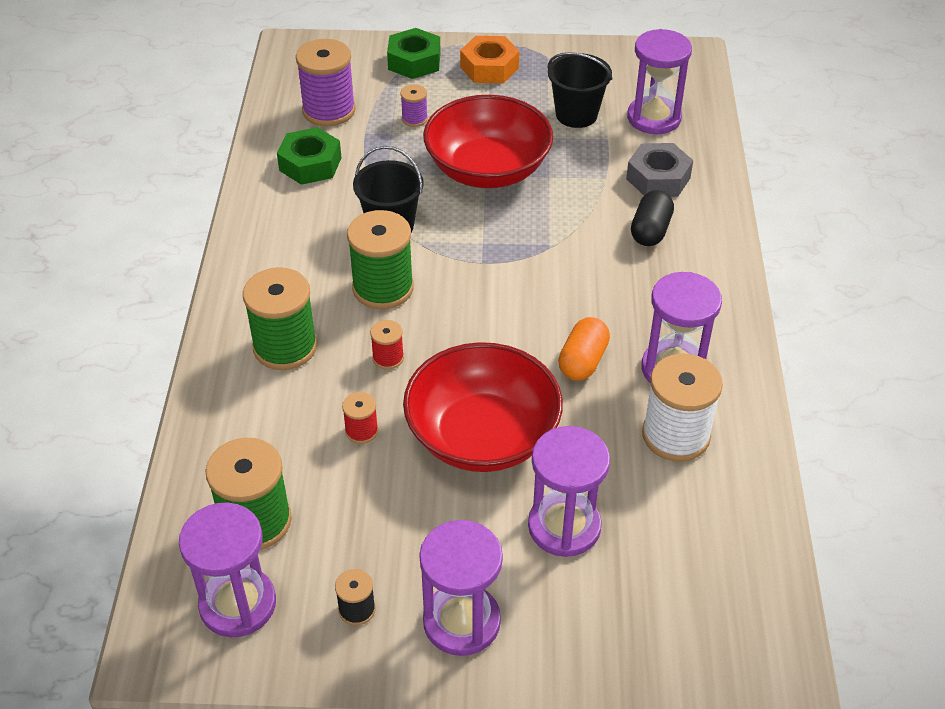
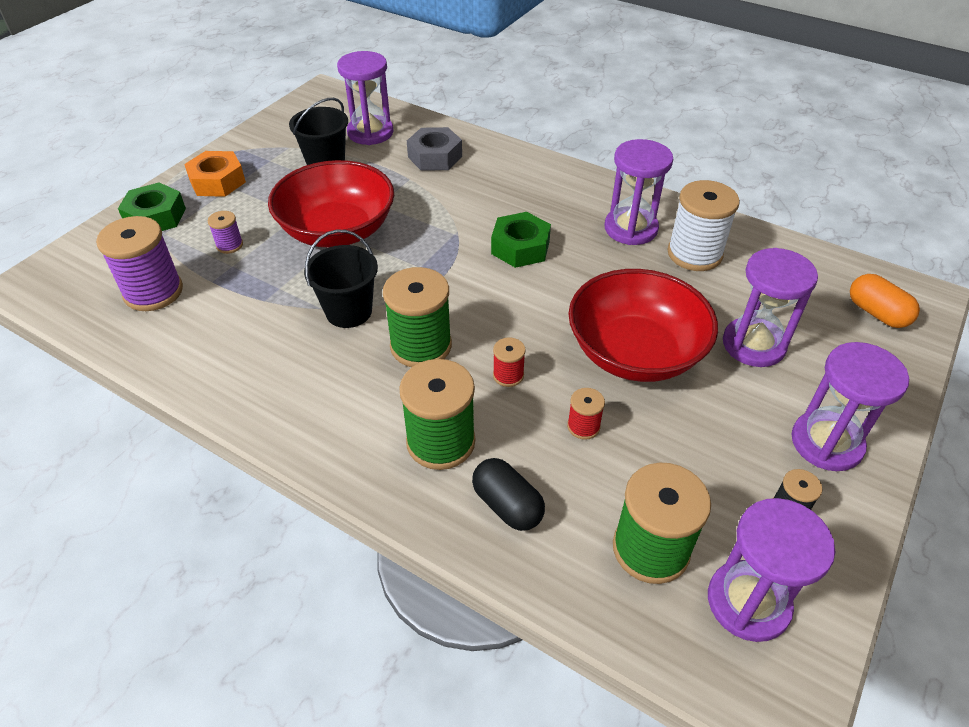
camera: 60 degrees left, 0 degrees up
(310, 164) = (212, 332): green nut -> green nut (520, 247)
(583, 361) = (592, 267): orange capsule -> orange capsule (877, 313)
(650, 231) = (485, 182): black capsule -> black capsule (507, 505)

